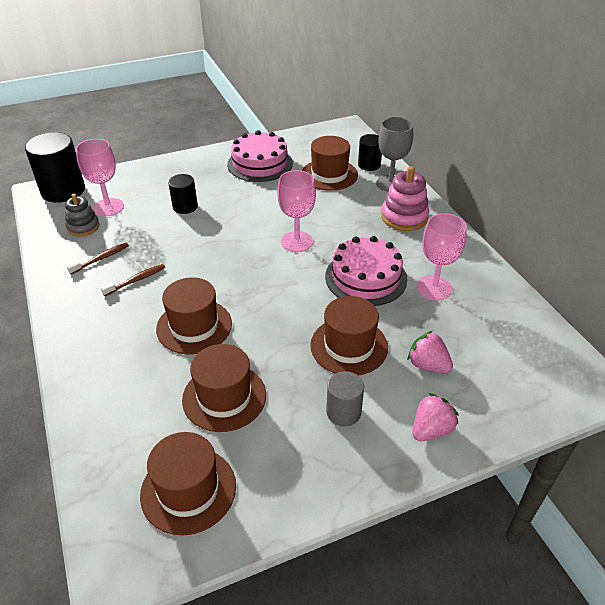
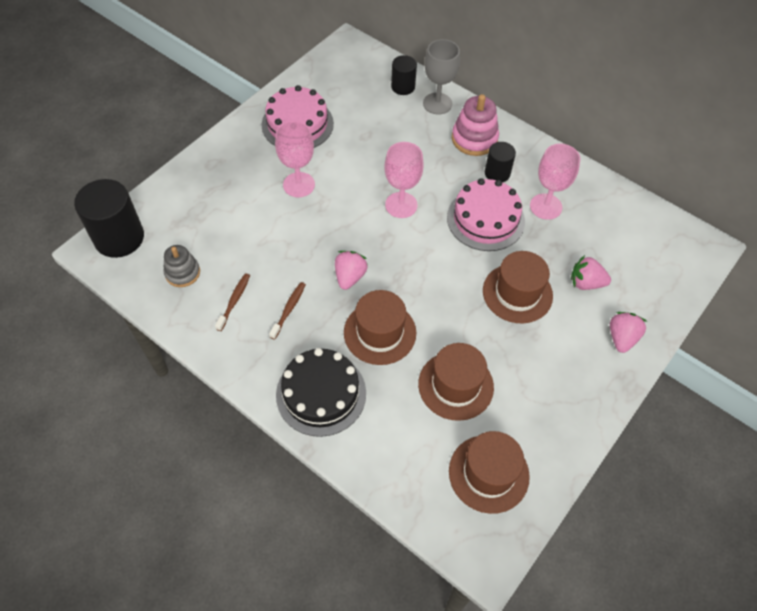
camera: 30 degrees left, 15 degrees up
(102, 351) = (321, 393): none -> black cake
(108, 207) = (187, 239): pink goblet -> pink goblet (299, 185)
(185, 207) = (265, 207): black cylinder -> black cylinder (497, 173)
(207, 276) = (350, 277): none -> pink strawberry
(329, 174) = (374, 113): brown hat -> none
(343, 412) = (553, 354): grey cylinder -> none

